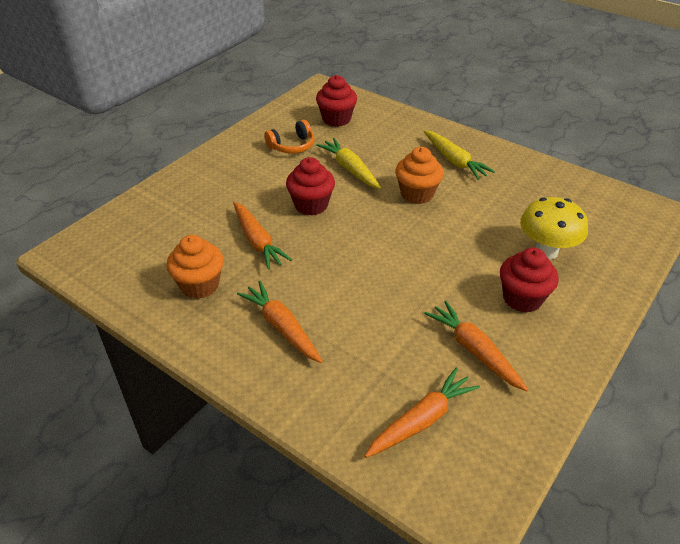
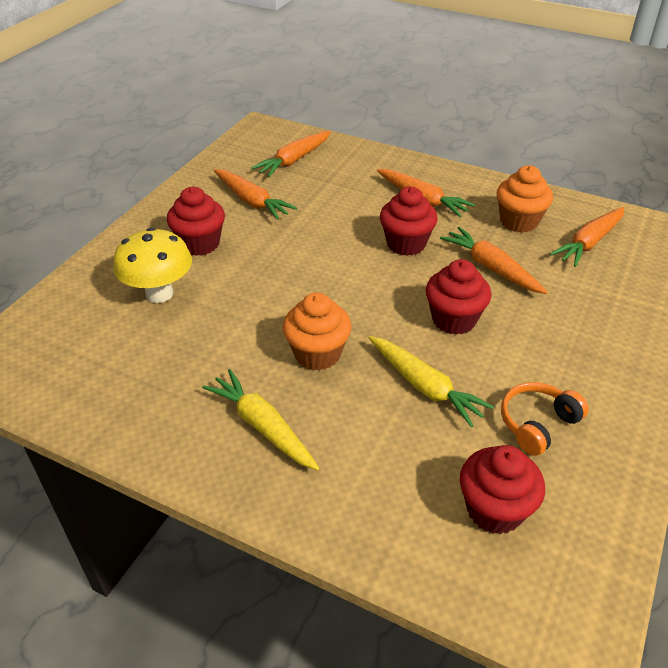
camera: 170 degrees right, 0 degrees up
(154, 254) = (589, 243): none -> orange carrot
(321, 274) = (406, 244): none -> red cupcake

